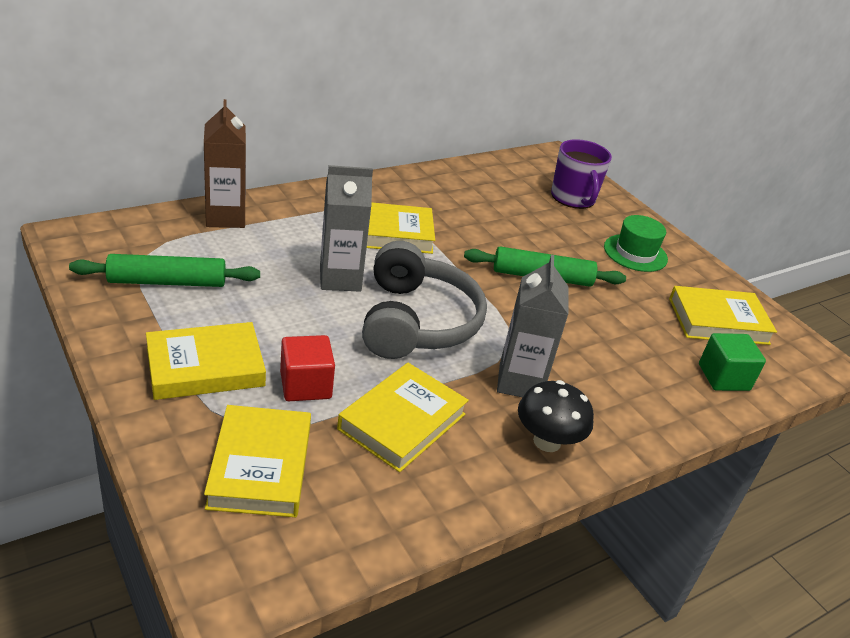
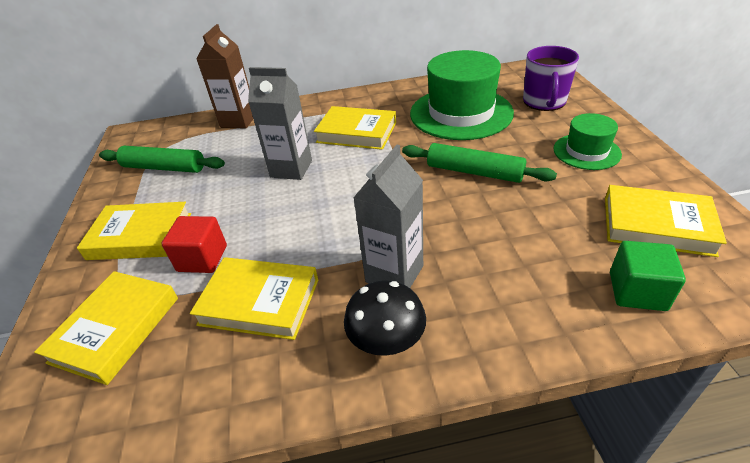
camera: 30 degrees right, 5 degrees up
(402, 421) = (259, 302): yellow book -> yellow book turned 45 degrees clockwise
(416, 321) = (331, 208): grey headphones -> none
(494, 210) = (461, 113): none -> green hat

